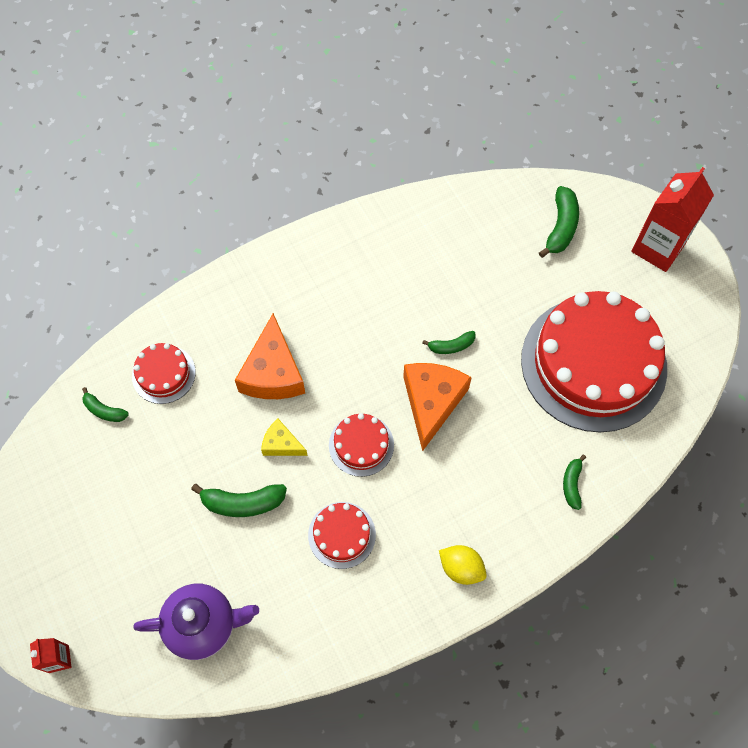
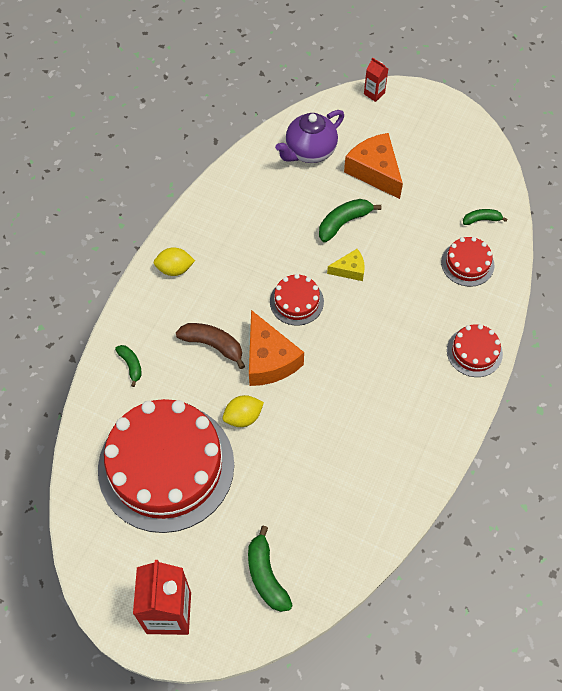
camera: 145 degrees right, 5 degrees down
(273, 372) = (396, 310): orange cheese -> orange cheese (375, 171)
(342, 535) = (266, 242): red cake -> red cake (474, 352)
(451, 346) = (285, 410): green banana -> none
(476, 452) = (213, 345): none -> brown banana
(494, 363) = (243, 417): none -> yellow lemon

